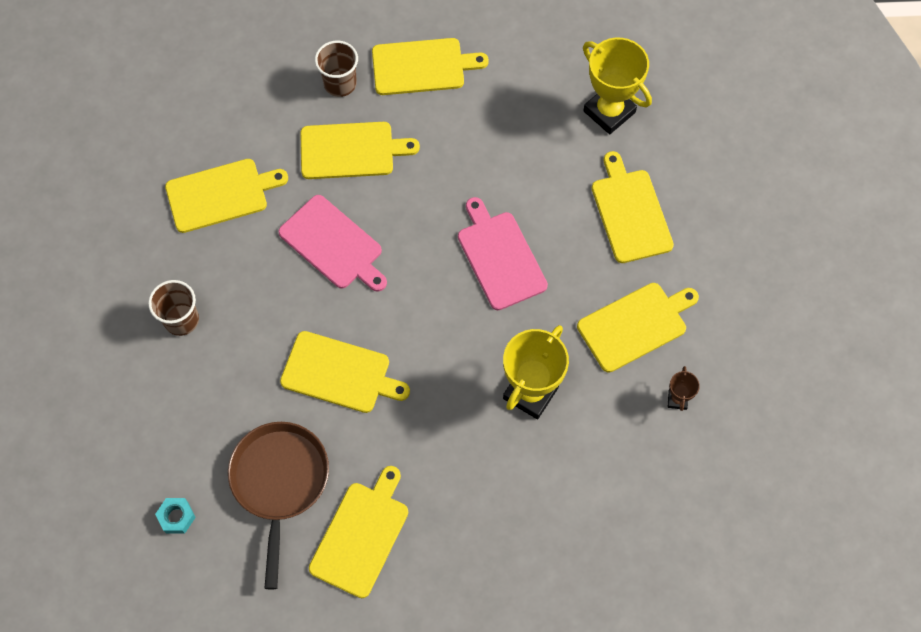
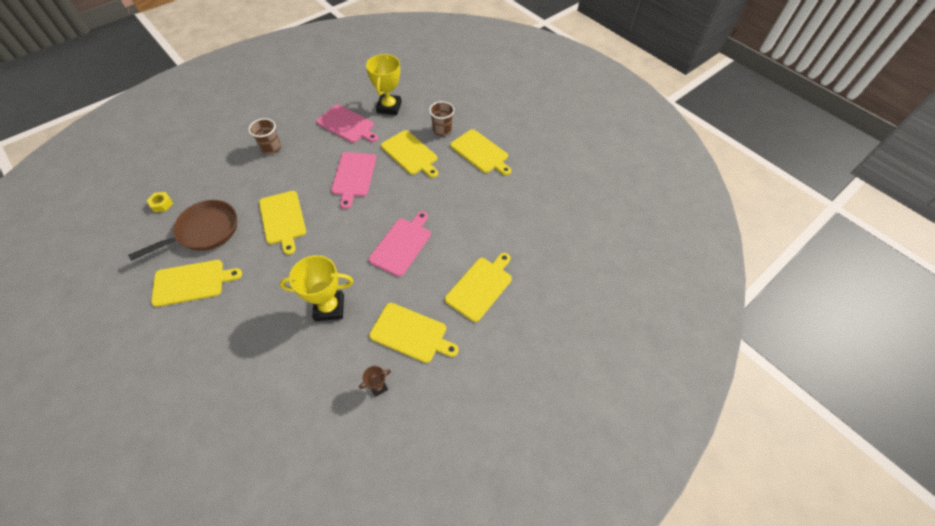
camera: 50 degrees right, 10 degrees down
(176, 517) = (162, 204): turquoise nut -> yellow nut
(221, 194) = (347, 125): yellow cutting board -> pink cutting board
(609, 112) = (532, 240): yellow trophy -> yellow trophy (389, 107)

